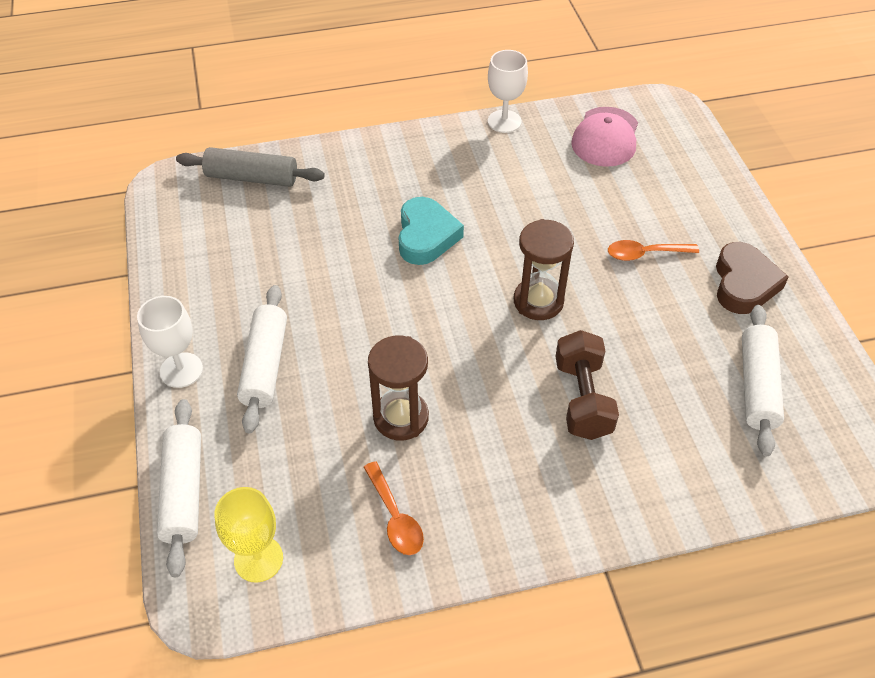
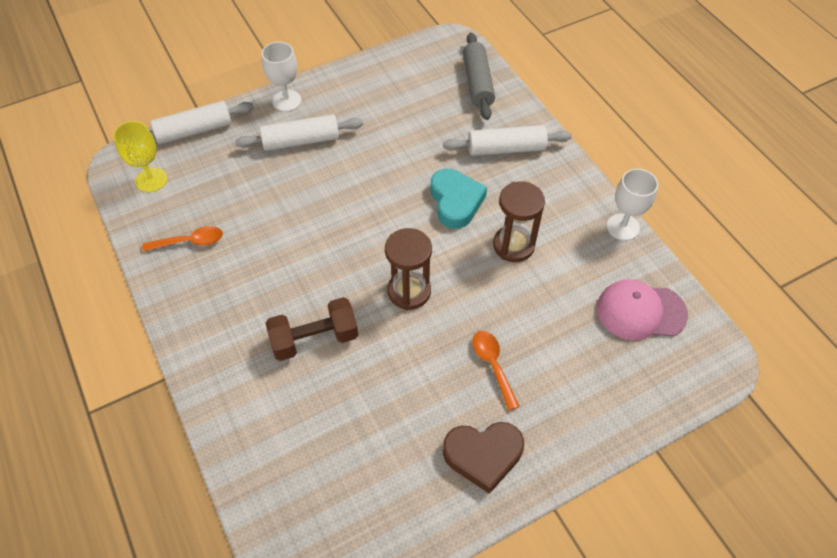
camera: 75 degrees right, 5 degrees up
(395, 517) = (190, 242): orange spoon -> orange spoon turned 150 degrees counterclockwise
(401, 417) = (272, 226): brown hourglass -> brown hourglass (513, 245)
(426, 236) = (455, 202): turquoise heart -> turquoise heart turned 90 degrees counterclockwise
(757, 386) = (359, 475): white rolling pin -> white rolling pin (506, 149)

